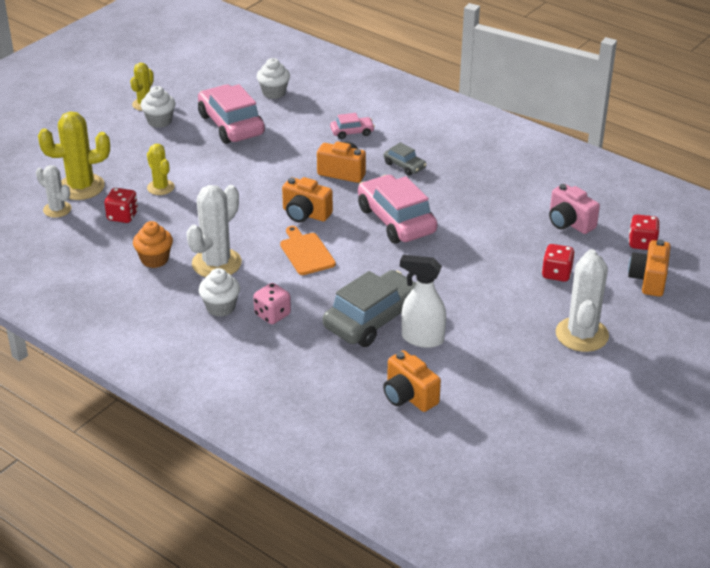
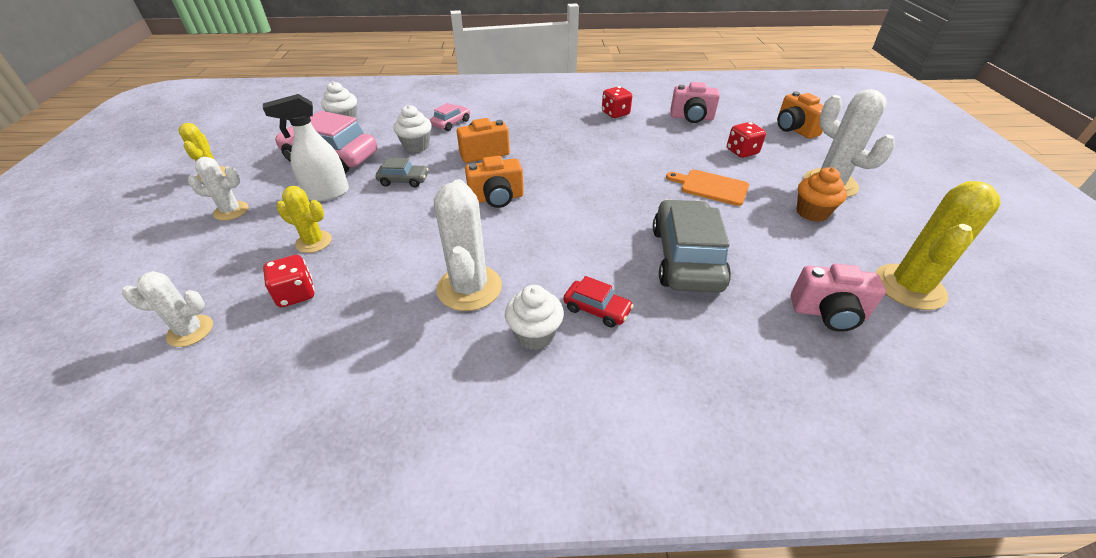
camera: 40 degrees left, 5 degrees up
(81, 187) = (204, 287): yellow cactus -> yellow cactus (909, 287)
(133, 140) = (231, 211): none -> white cactus
(154, 259) = (391, 323): orange cupcake -> orange cupcake (812, 212)
(159, 121) = (246, 183): white cupcake -> white cupcake (416, 146)
(272, 315) = (597, 309): pink dice -> red car
(306, 252) = (543, 230): orange cutting board -> orange cutting board (711, 187)
(396, 220) = (578, 168): pink car -> none
(404, 166) = (526, 129): grey car -> grey car (403, 180)
(408, 396) = (828, 313): orange camera -> pink camera
(422, 339) = (747, 251): white spray bottle -> white spray bottle (327, 194)
(642, 243) = (750, 111): red dice -> red dice (615, 113)

